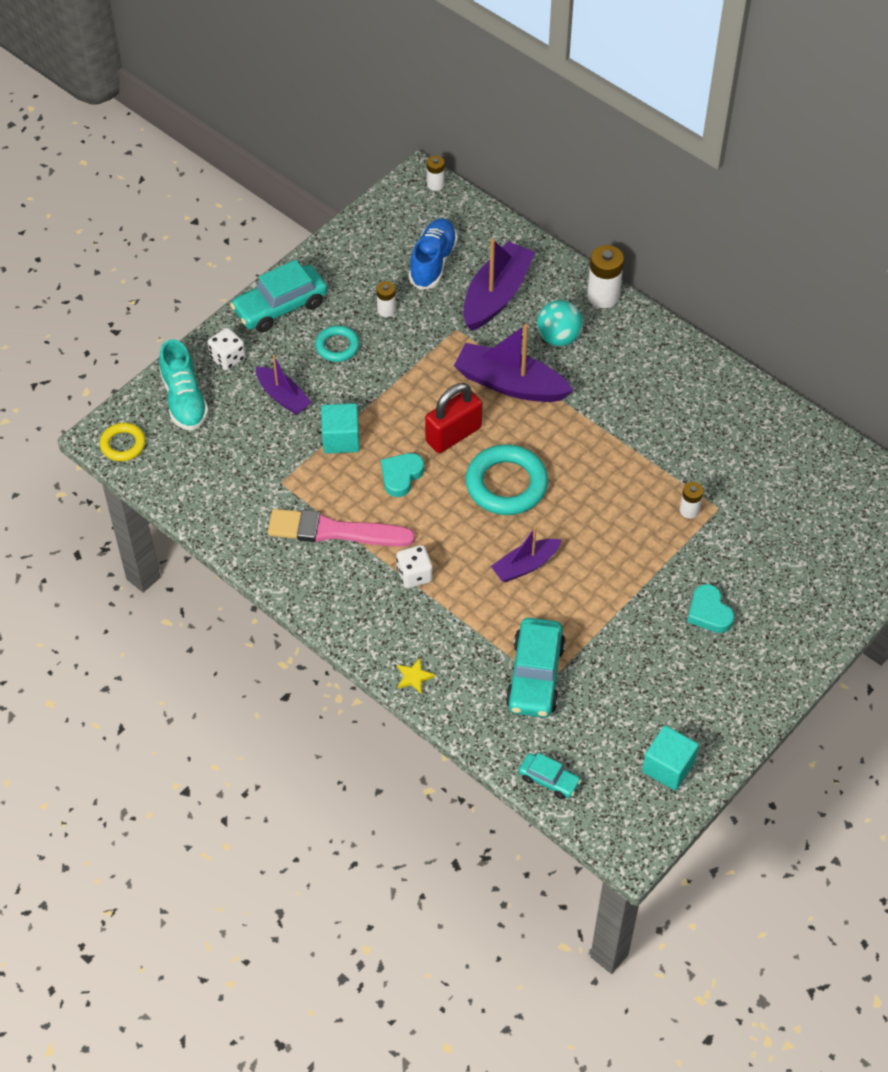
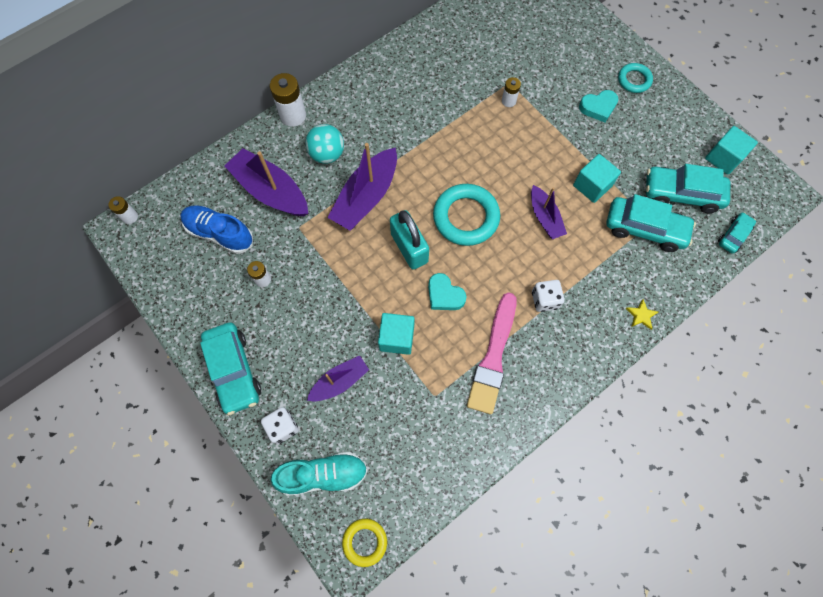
camera: 80 degrees left, 15 degrees up
(337, 346) = (293, 326): turquoise ring -> turquoise ring (634, 80)
(453, 434) = (409, 248): red padlock -> turquoise padlock
(584, 613) = (592, 186): none -> turquoise cube
(597, 716) = (681, 194): none -> turquoise car

